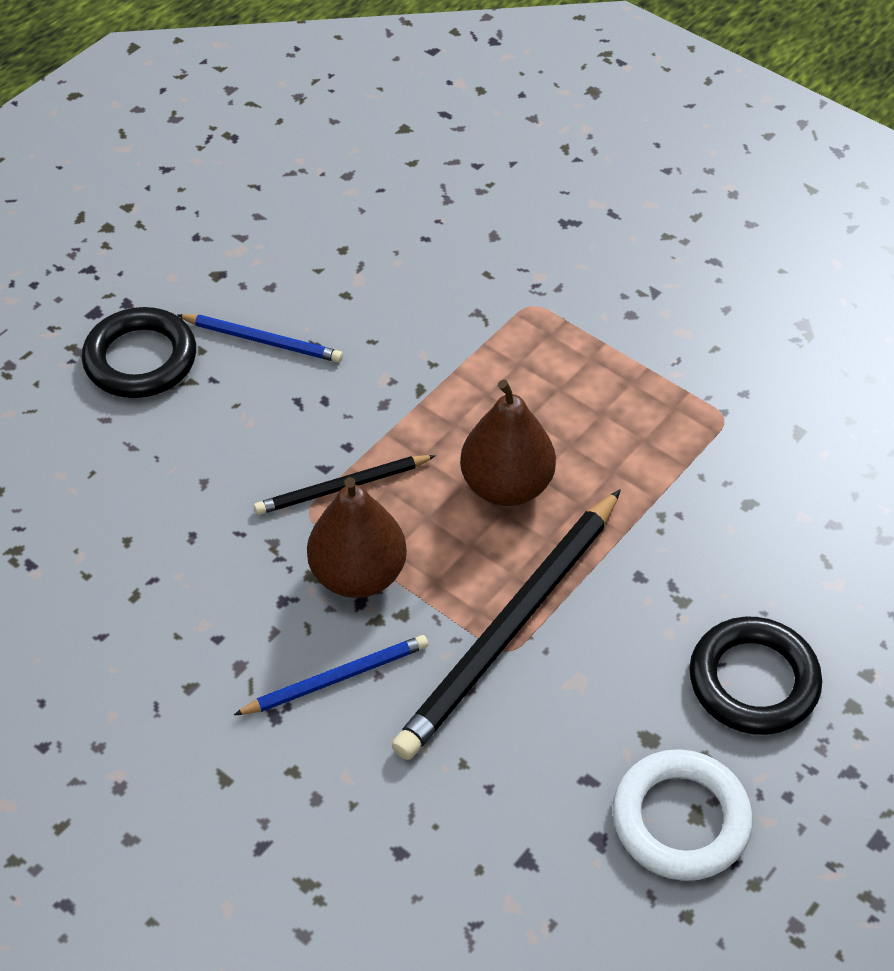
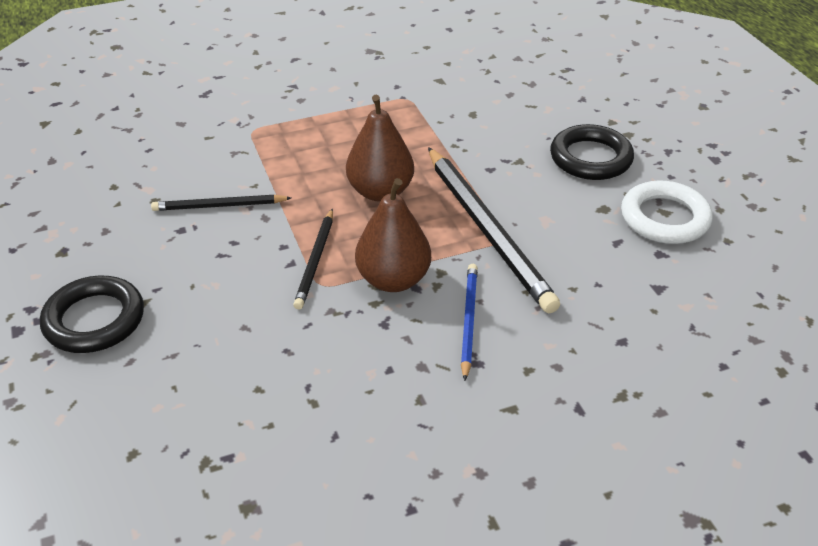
camera: 60 degrees left, 10 degrees down
(263, 340) = (149, 251): blue pencil -> none
(373, 354) = (219, 206): none -> black pencil

